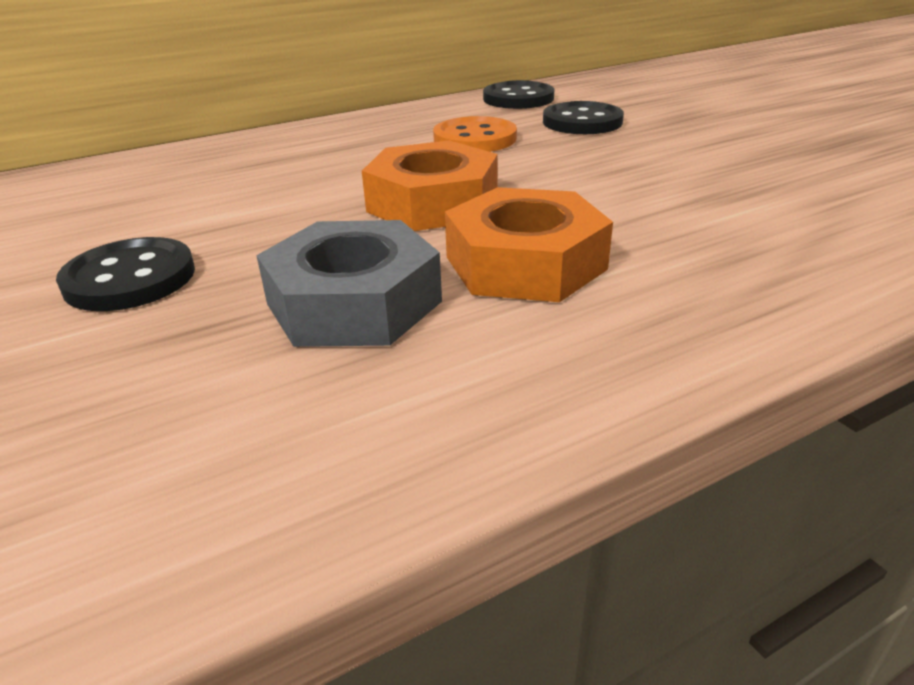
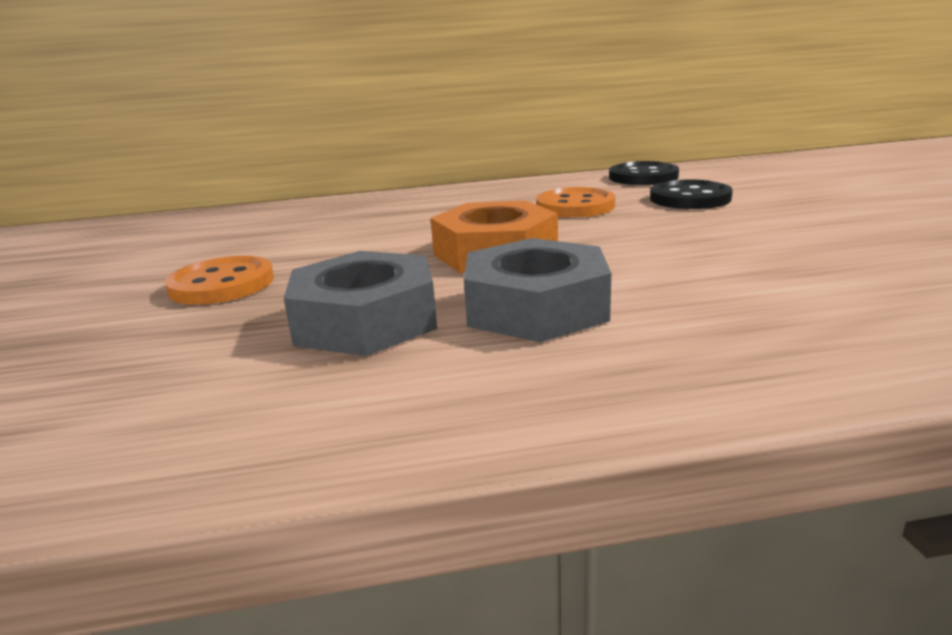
camera: 20 degrees right, 10 degrees down
(130, 278) = (222, 284): black button -> orange button
(525, 263) = (536, 307): orange nut -> grey nut

